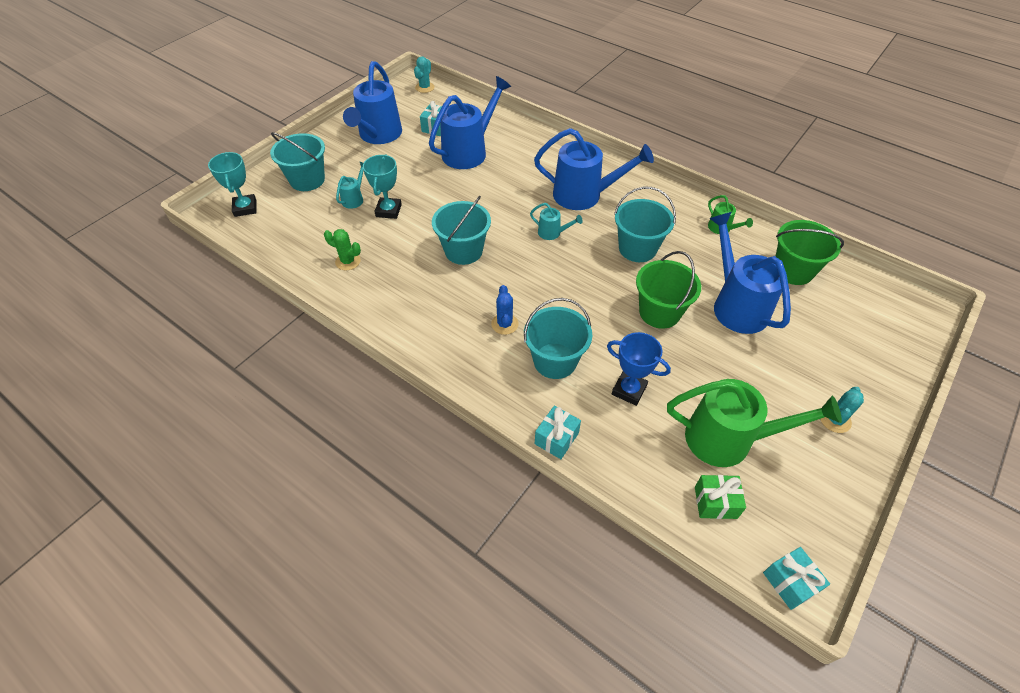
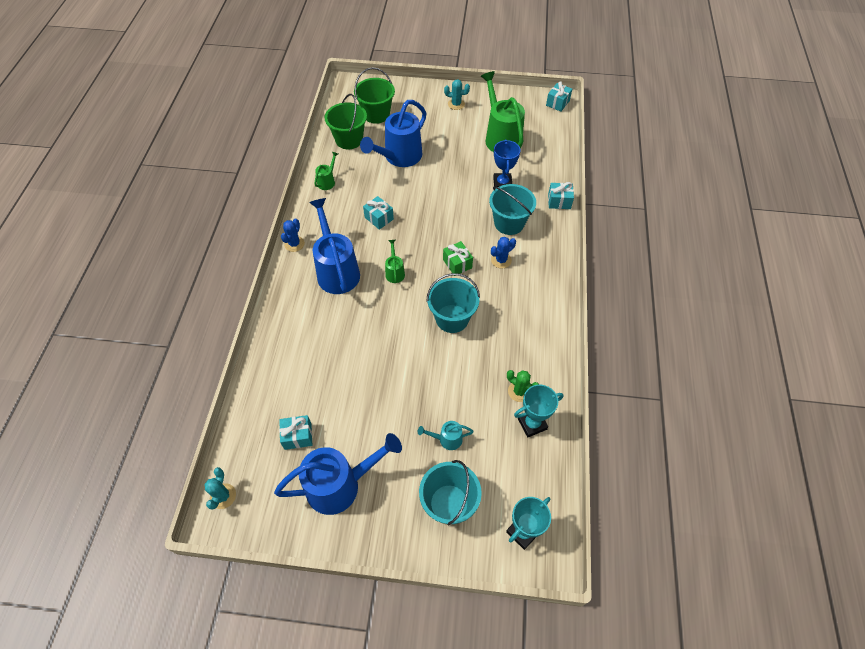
camera: 120 degrees left, 5 degrees up
(348, 261) = (519, 391): green cactus -> green cactus turned 45 degrees counterclockwise
(388, 210) = (443, 400): turquoise trophy -> turquoise trophy (532, 424)
(425, 87) = (223, 496): turquoise cactus -> turquoise cactus turned 75 degrees counterclockwise
(469, 151) = (322, 383): blue watering can -> none
(553, 233) = (394, 272): turquoise watering can -> green watering can
(637, 248) = (379, 218): turquoise bucket -> turquoise gift
(639, 179) = (294, 244): none -> blue cactus
(659, 312) = (432, 189): green bucket -> green bucket (376, 114)
(715, 502) = (540, 133): green gift -> green gift (457, 264)

